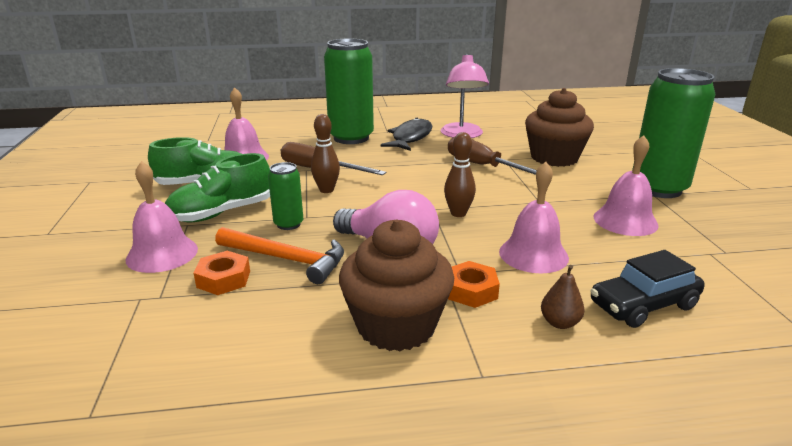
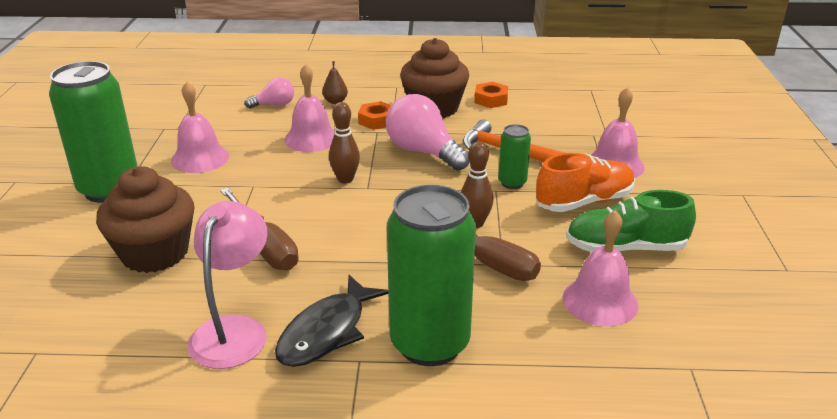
camera: 170 degrees left, 5 degrees up
(222, 213) = (584, 202): green shoe -> orange shoe
(223, 279) = (553, 142): orange nut -> orange nut (491, 100)
(643, 305) = (274, 105): black car -> pink light bulb

